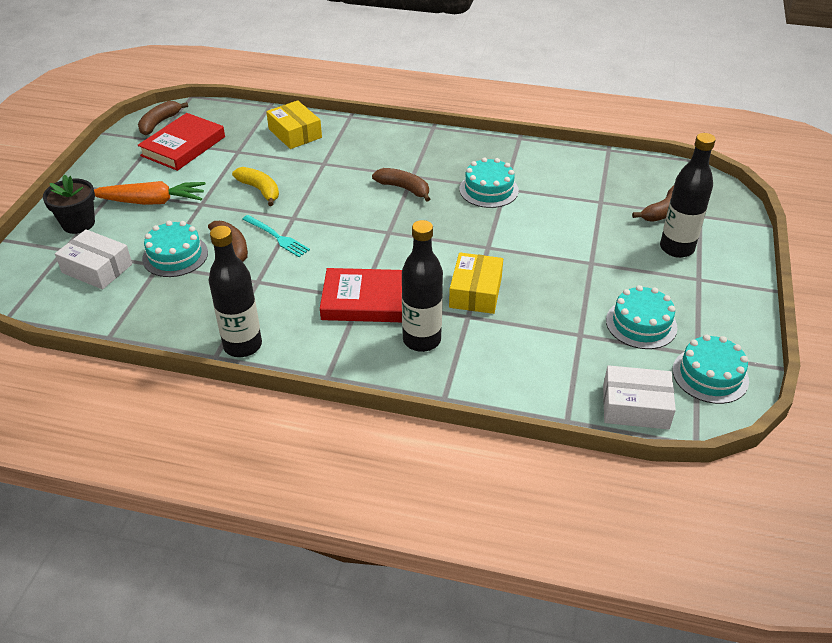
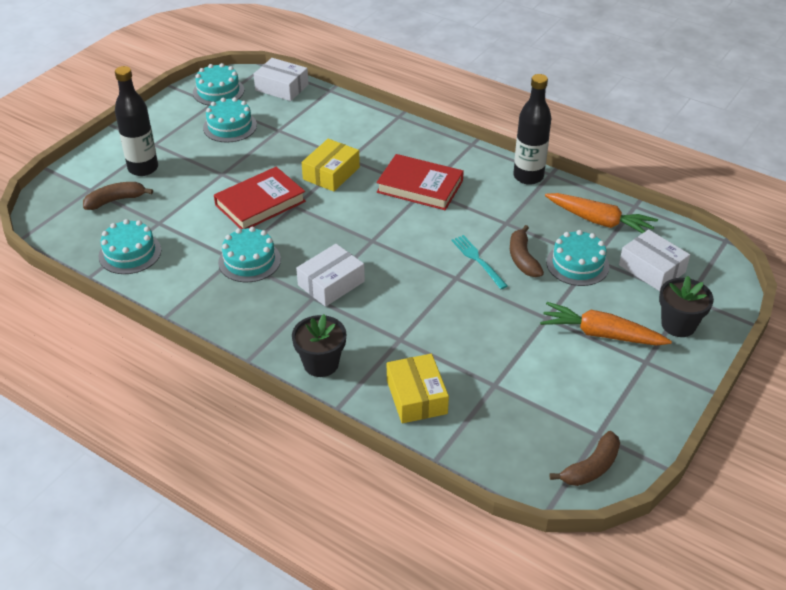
camera: 160 degrees left, 0 degrees up
(152, 307) = (599, 221): none -> orange carrot
(183, 146) = (561, 412): red book -> red book (260, 203)
(260, 190) = (481, 319): yellow banana -> none
(377, 137) = (321, 363): none -> black flower pot
(404, 188) = (331, 283): brown banana -> white box
(422, 340) = (393, 151): black bottle -> none
(596, 173) = (130, 253): none -> turquoise cake

